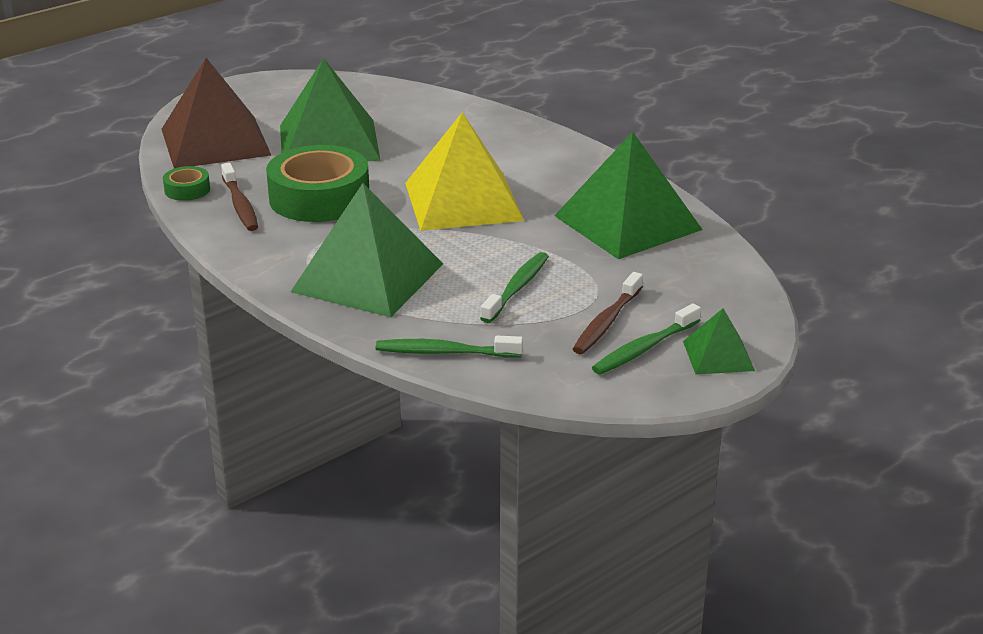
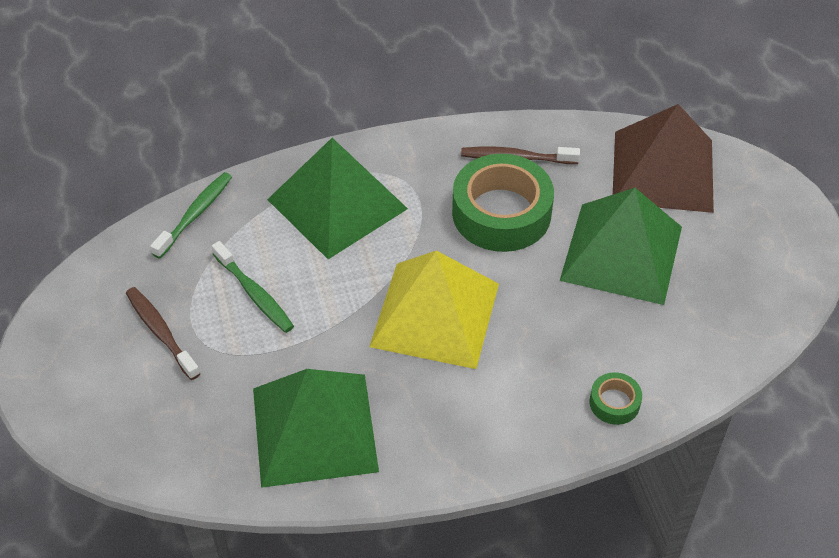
camera: 115 degrees right, 20 degrees up
(187, 190) = (565, 131): green tape -> green tape (614, 403)
(644, 348) = (106, 339): green toothbrush -> none
(718, 355) = (59, 385): green pyramid -> none

